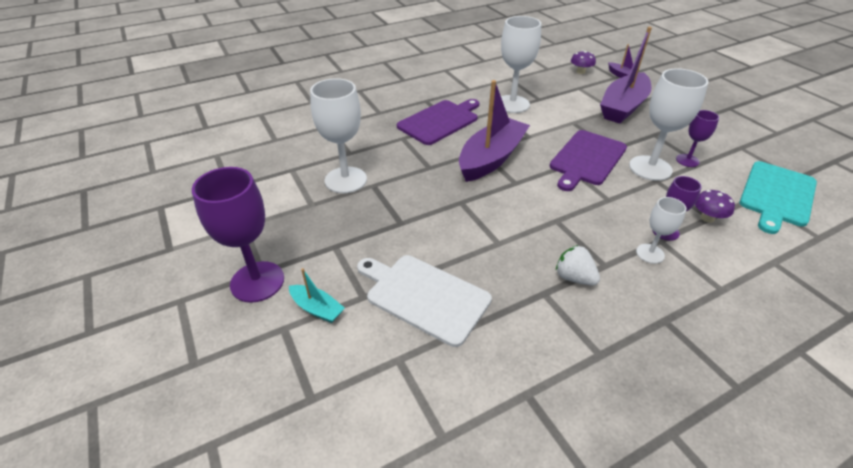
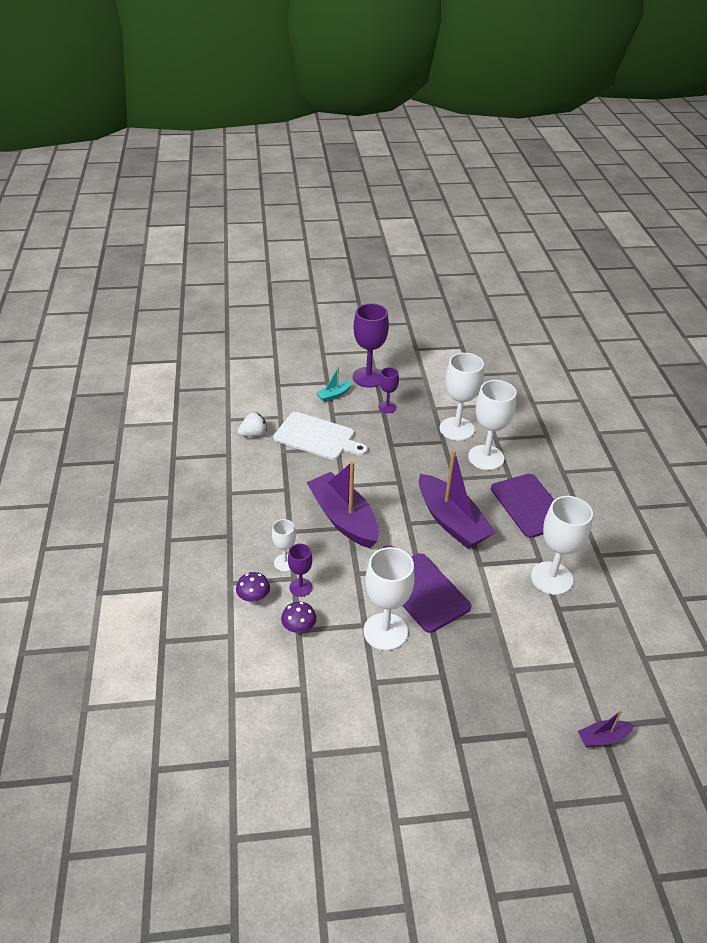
camera: 110 degrees right, 0 degrees up
(384, 154) = (486, 457): none -> white goblet
(424, 296) = (317, 437): white cutting board -> white cutting board turned 60 degrees clockwise
(574, 277) = (289, 509): white strawberry -> white strawberry (253, 434)
(580, 72) = (626, 692): purple mushroom -> purple mushroom (253, 597)
(623, 107) = (514, 683): purple boat -> purple boat (343, 519)
(687, 160) = (383, 673): purple goblet -> purple goblet (387, 407)
(777, 195) = (295, 710): turquoise cutting board -> none

